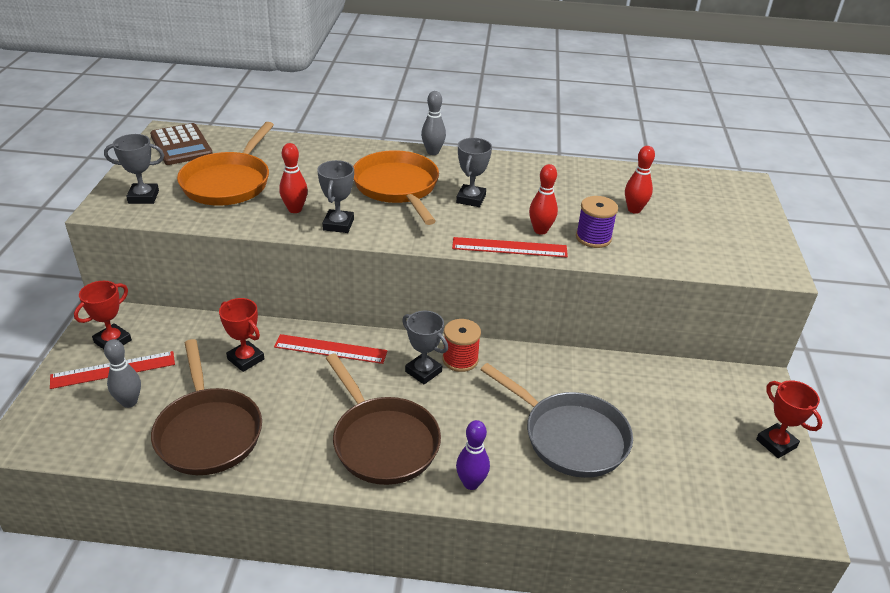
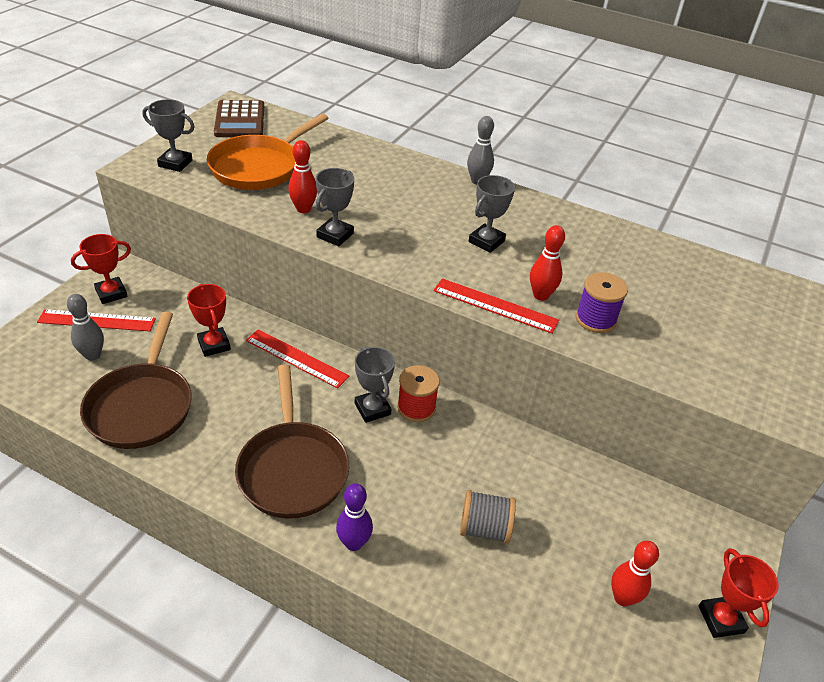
camera: 20 degrees right, 5 degrees up
(397, 187) = (418, 211): orange pan -> none
(569, 436) = (484, 528): grey pan -> grey spool
(634, 210) = (663, 299): red bowling pin -> red bowling pin (622, 598)

